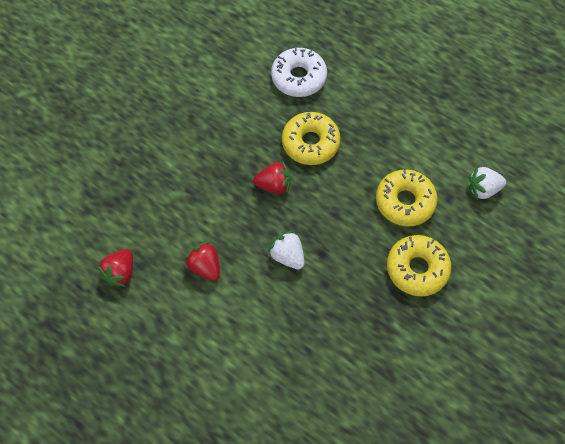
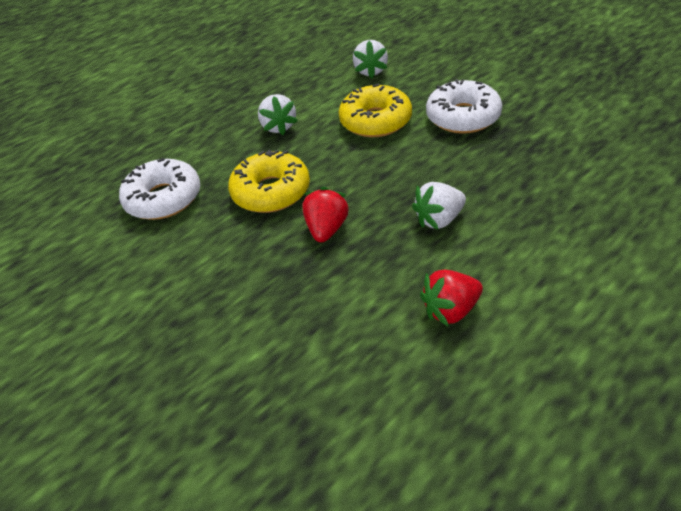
camera: 75 degrees left, 20 degrees down
(120, 272) = (457, 434): red strawberry -> none
(390, 132) = (279, 127): none -> white strawberry
(417, 268) = (463, 117): yellow donut -> white donut

